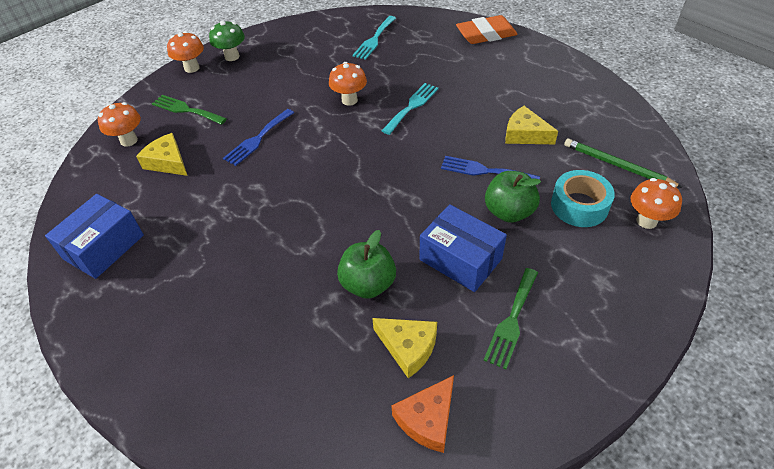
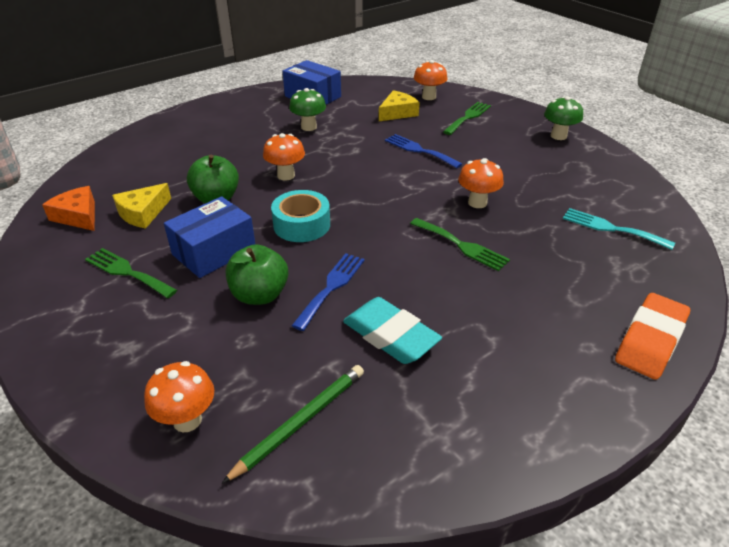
camera: 95 degrees right, 10 degrees down
(192, 68) = (536, 117): orange mushroom -> orange mushroom (286, 175)
(196, 235) = (309, 127): none -> green mushroom
(412, 106) = (461, 245): turquoise fork -> green fork
(486, 34) = (650, 341): orange eraser -> orange eraser turned 45 degrees clockwise
(525, 134) = (390, 336): yellow cheese -> turquoise eraser
(579, 206) = (243, 358): turquoise tape -> turquoise tape (301, 225)

